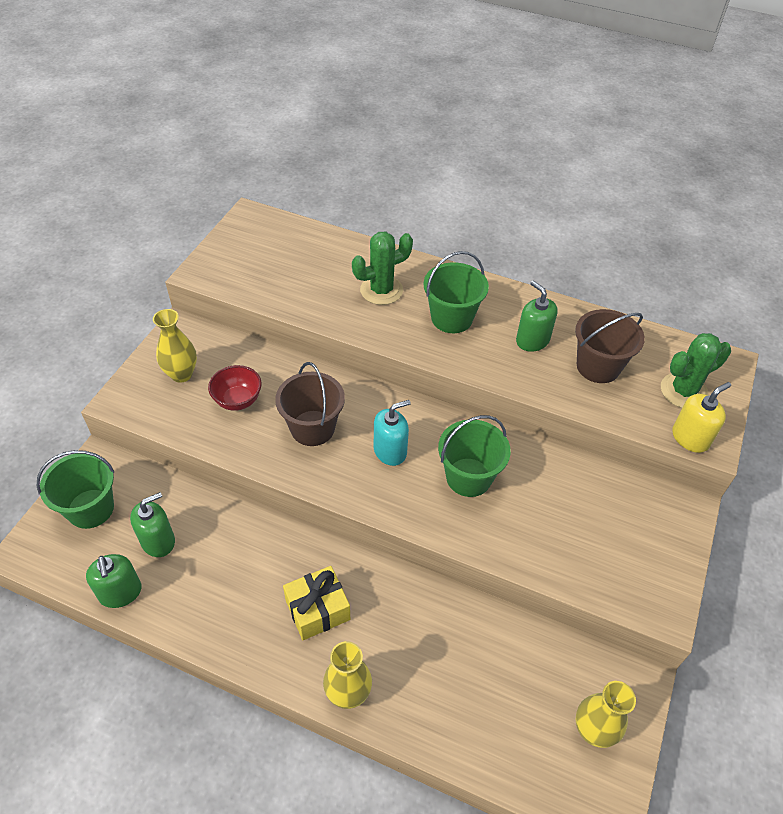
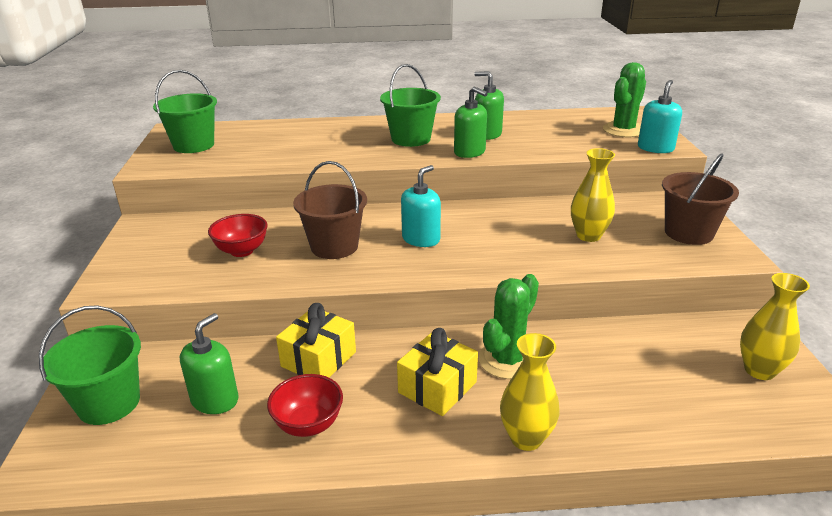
camera: 25 degrees left, 20 degrees down
(120, 592) = (196, 460): green soap dispenser -> green soap dispenser (469, 152)
(181, 374) = (165, 251): yellow vase -> yellow vase (588, 236)
(207, 598) = (308, 424): none -> red bowl
(249, 535) = (318, 359): none -> yellow gift
(381, 290) = (335, 139): green cactus -> green cactus (507, 360)
(468, 477) = (504, 234): green bucket -> green bucket (193, 145)
(598, 366) = (550, 134): brown bucket -> brown bucket (688, 233)
(690, 438) = (655, 148): yellow soap dispenser -> turquoise soap dispenser

